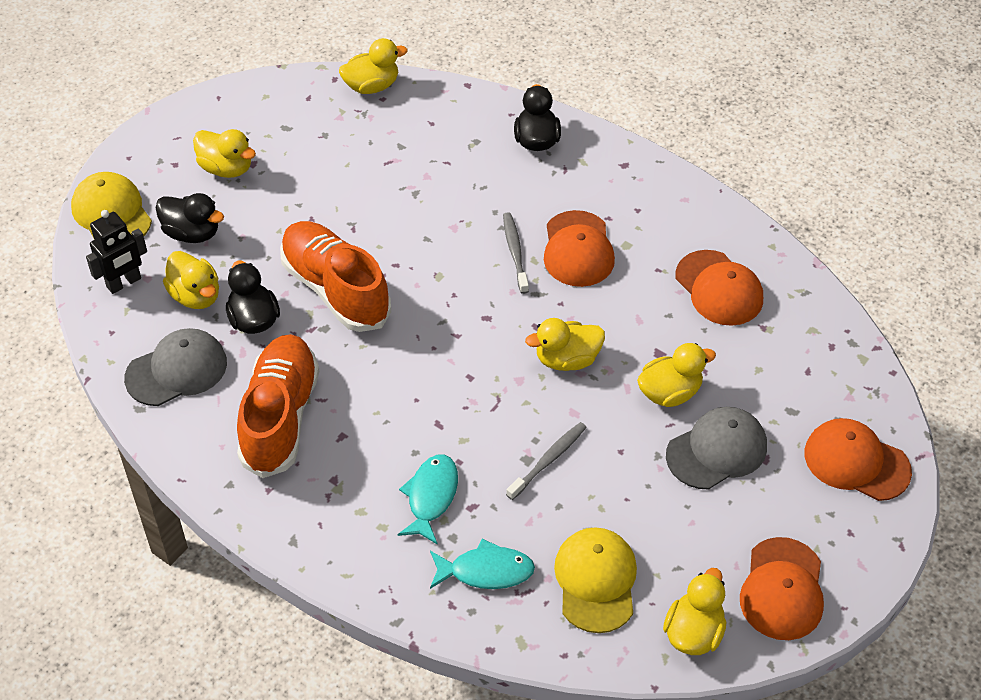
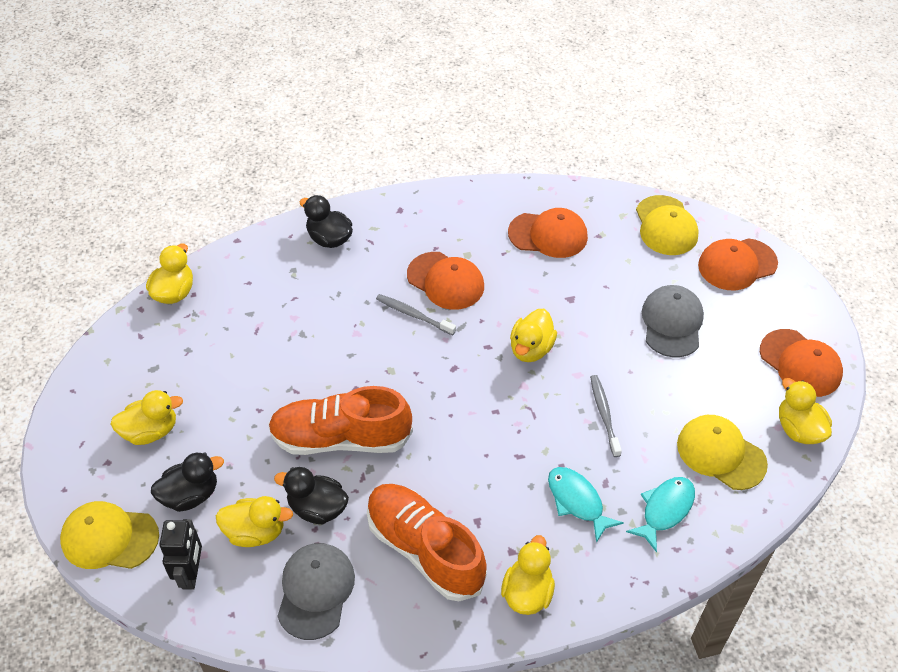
camera: 50 degrees left, 0 degrees up
(669, 392) = (606, 315): yellow duck -> yellow duck (527, 592)
(840, 373) = (666, 226): none -> yellow cap

